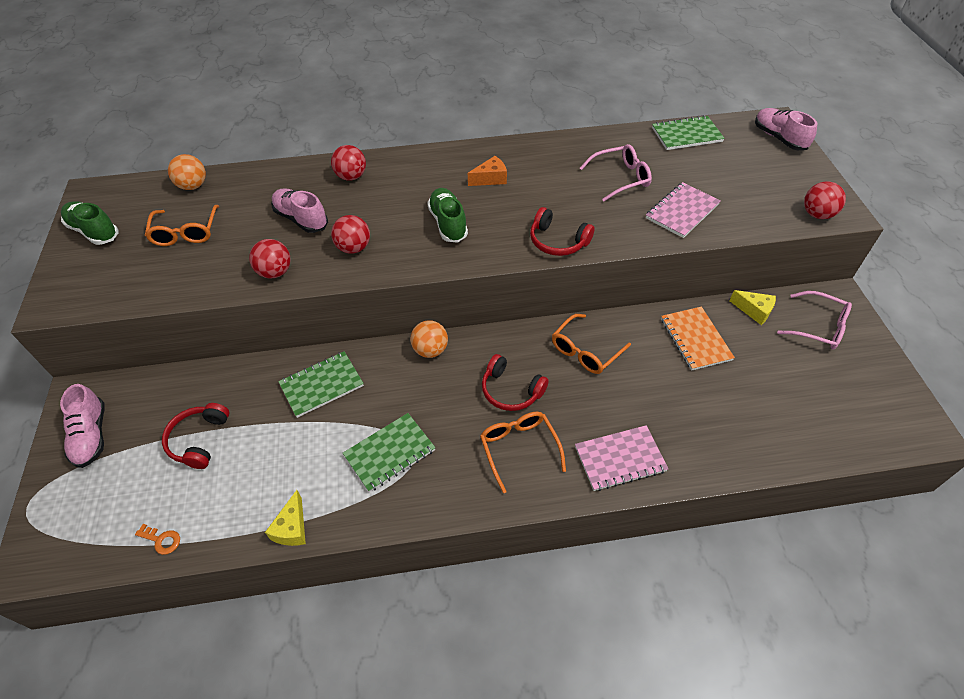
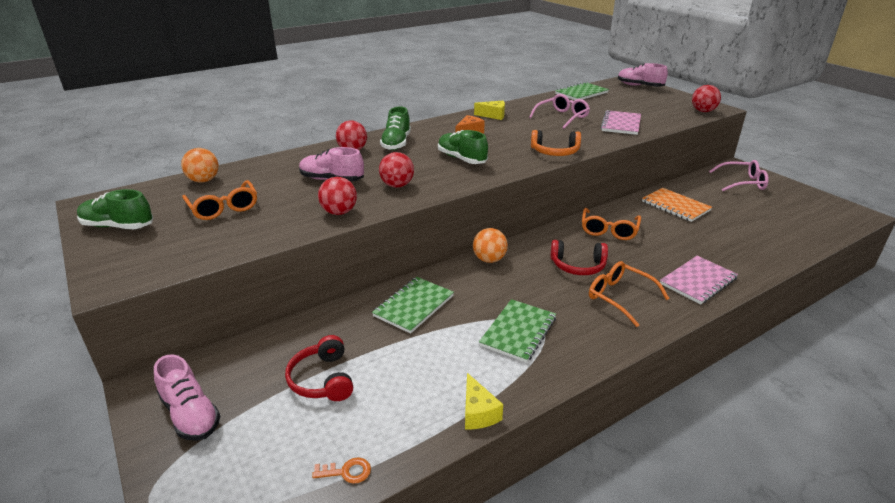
camera: 25 degrees left, 20 degrees down
(402, 176) = (396, 143): none -> green shoe
(558, 241) = (555, 152): red headphones -> orange headphones
(754, 311) = (695, 184): yellow cheese -> yellow cheese (493, 115)

